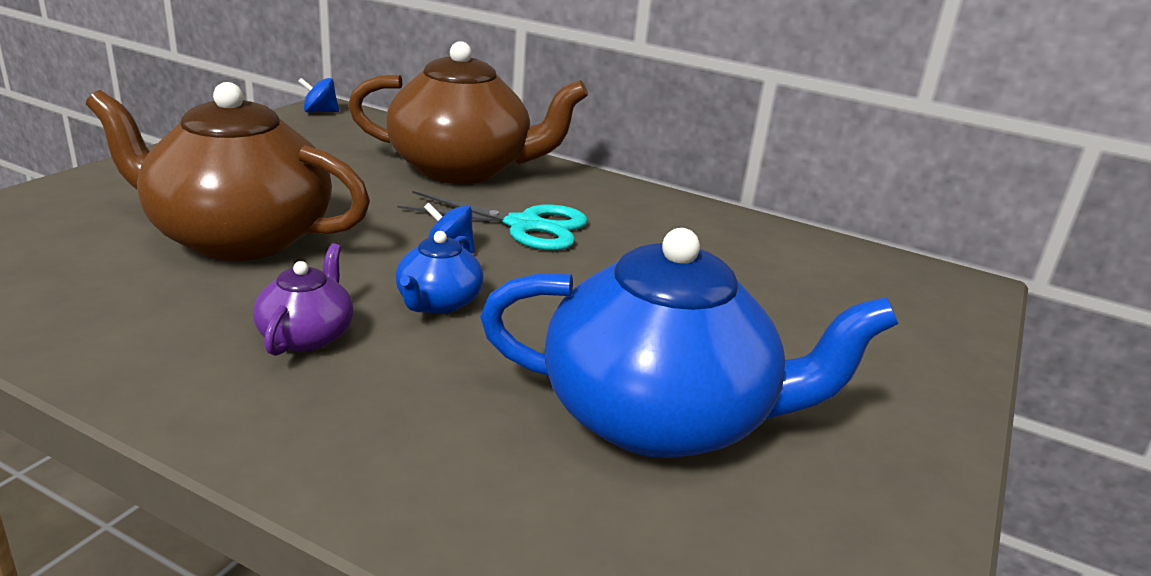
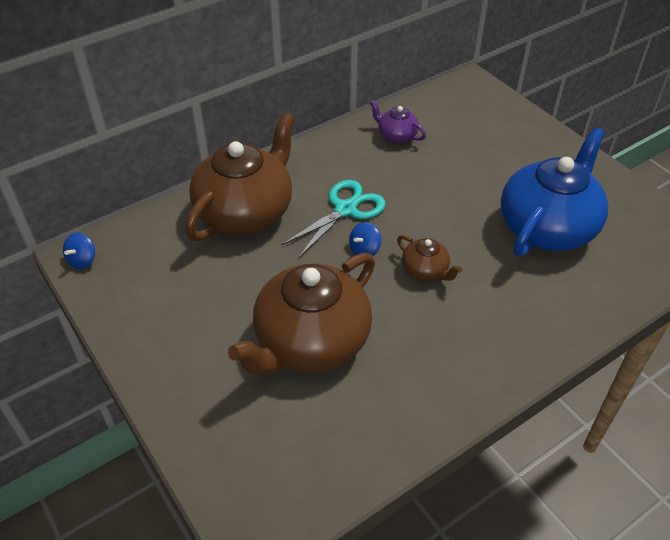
camera: 60 degrees left, 20 degrees up
(307, 336) = (443, 329): purple teapot -> purple teapot (396, 135)
(438, 303) = (425, 270): blue teapot -> brown teapot

